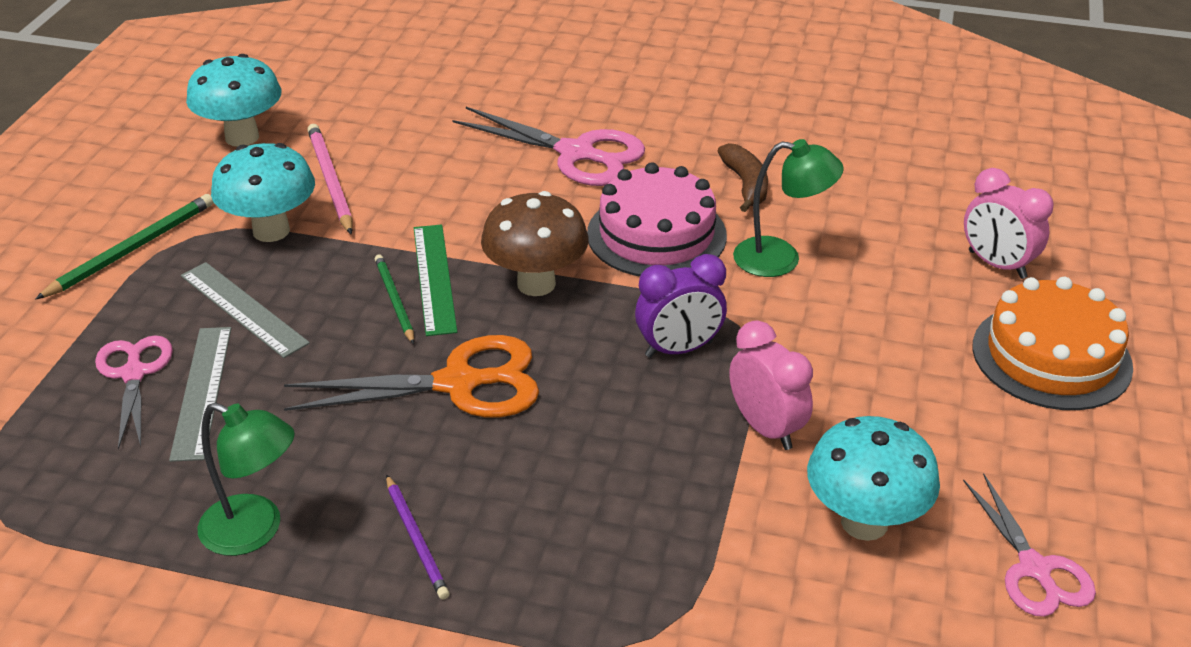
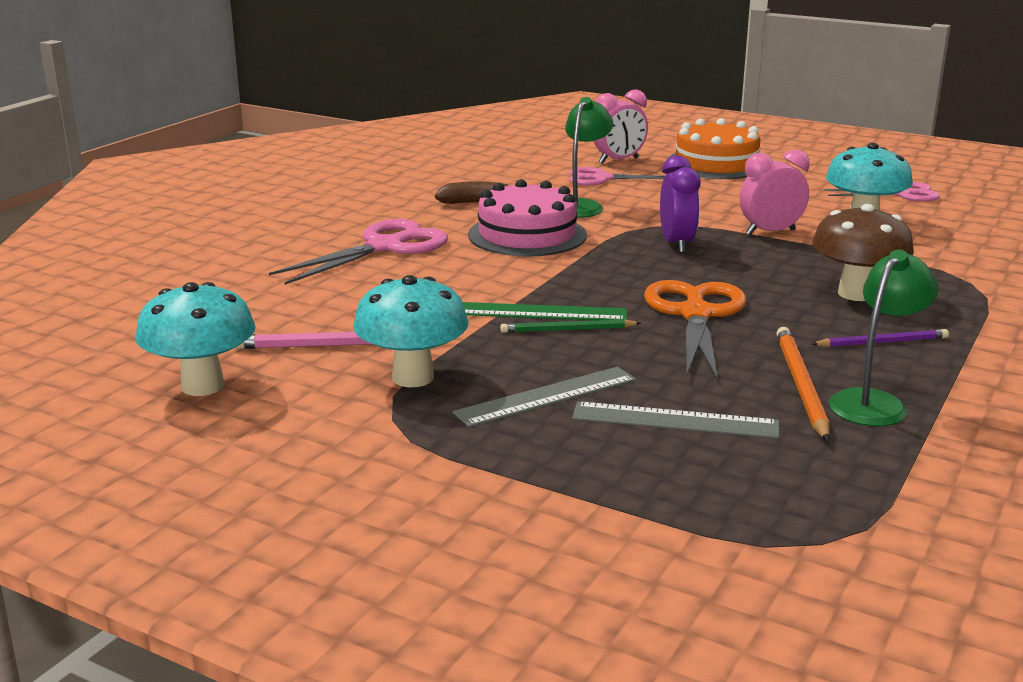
camera: 75 degrees left, 15 degrees down
(132, 249) = (394, 455): green pencil -> none
(134, 374) = (634, 455): pink scissors -> pink scissors (602, 179)
(288, 473) = (800, 385): none -> orange pencil
(536, 284) = (571, 278): brown mushroom -> brown mushroom (856, 294)

